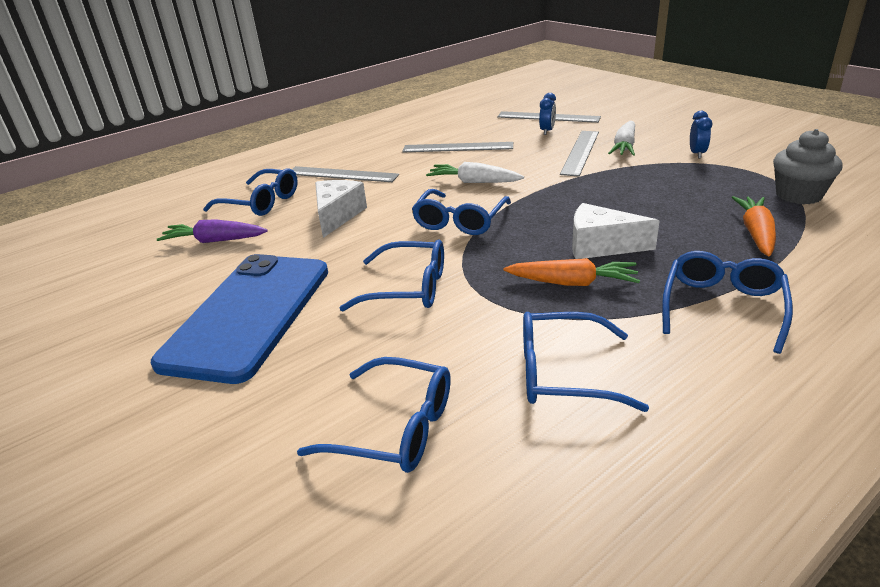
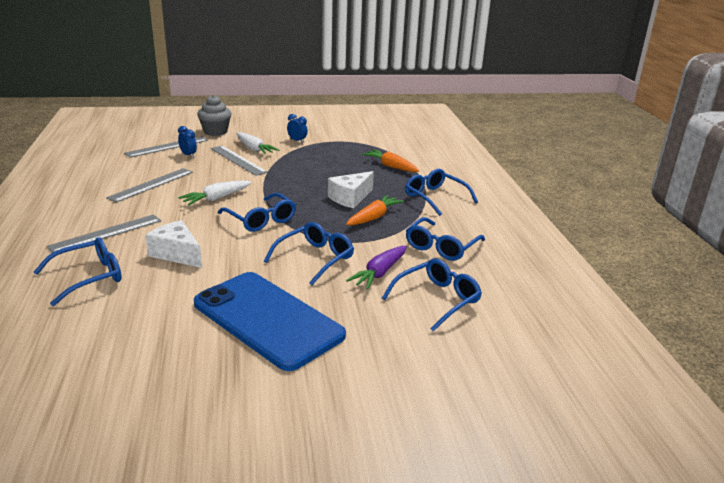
camera: 65 degrees left, 5 degrees down
(215, 241) = (124, 312): purple carrot -> purple carrot (379, 273)
(798, 195) = (373, 145): grey cupcake -> grey cupcake (215, 132)

